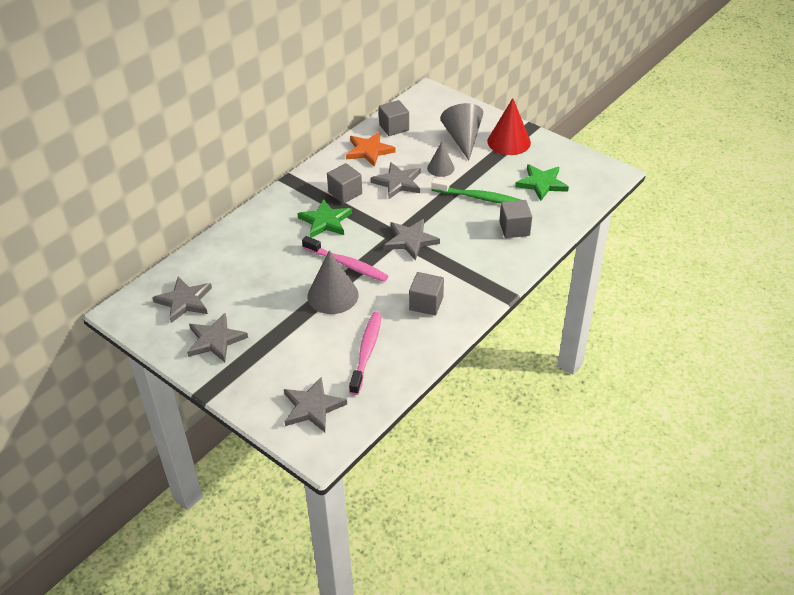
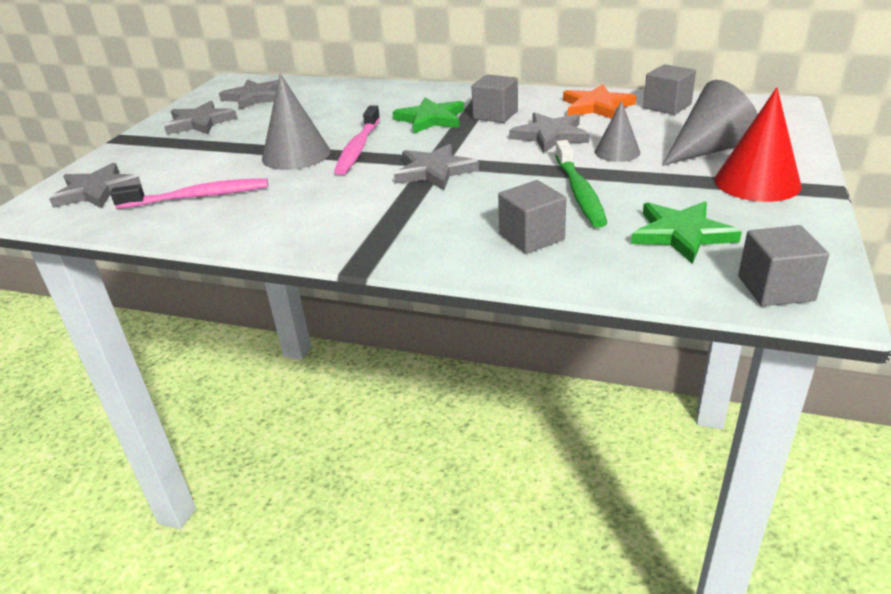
camera: 70 degrees right, 10 degrees down
(426, 303) = (307, 211): grey cube -> grey cube (775, 288)

